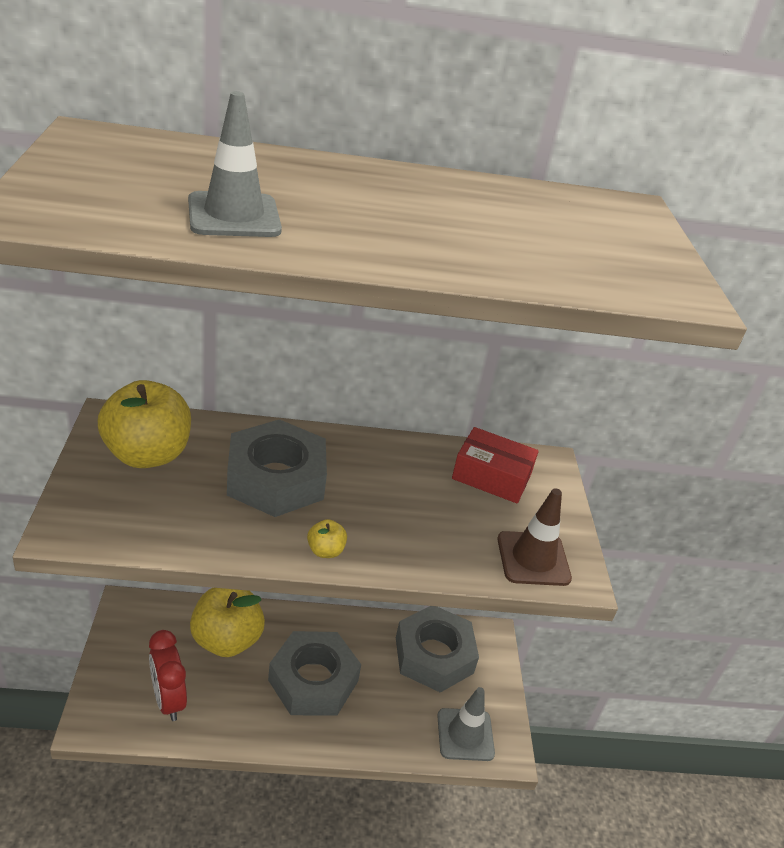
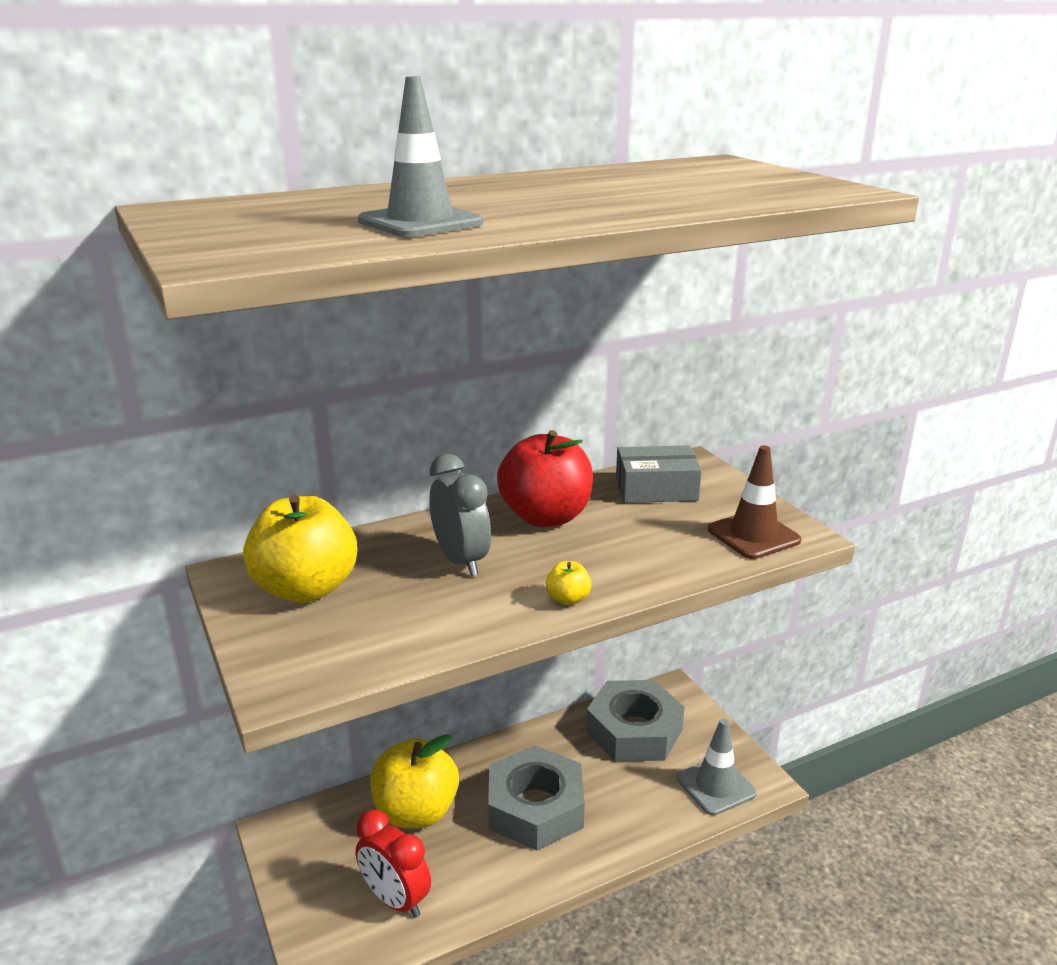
camera: 20 degrees left, 10 degrees down
(276, 478) = (461, 561): grey nut -> grey clock
(376, 465) = (546, 517): none -> red apple
(491, 476) = (656, 489): red box -> grey box

